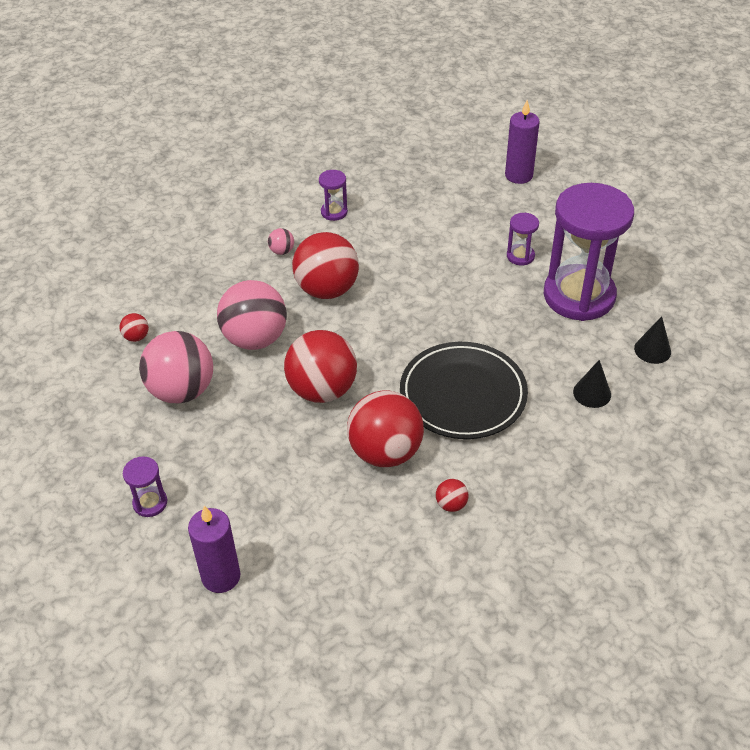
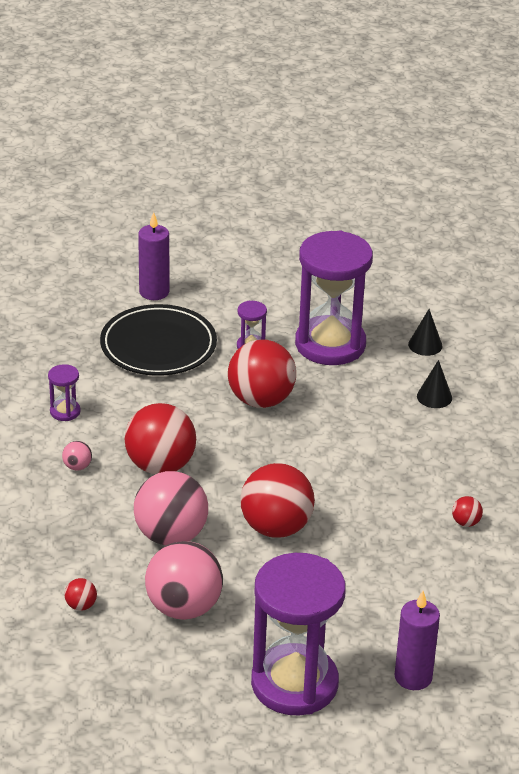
camera: 55 degrees left, 10 degrees down
(150, 503) = (294, 684): purple hourglass -> purple hourglass, size x2.45
(385, 452) = (380, 528): red ball -> red ball (261, 400)
(463, 394) = (365, 458): black plate -> black plate (158, 346)

